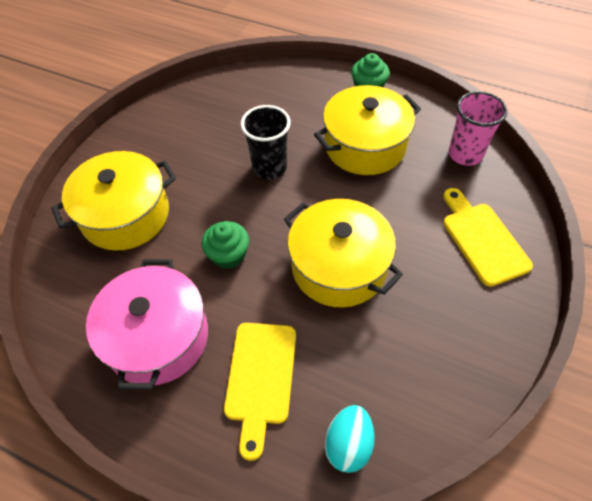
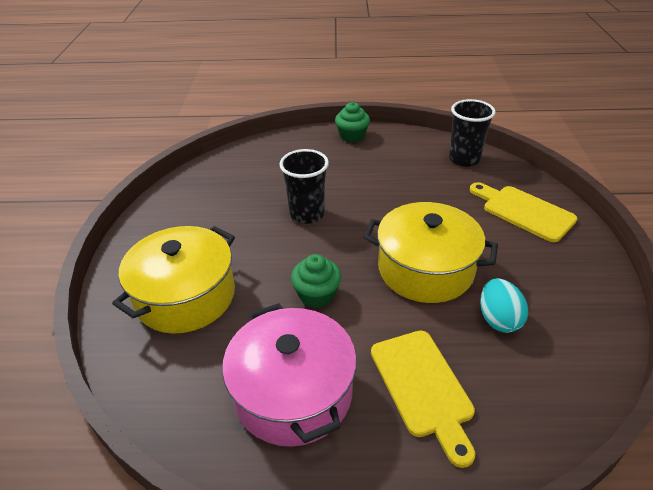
camera: 25 degrees left, 15 degrees down
(348, 444) = (544, 409): turquoise egg -> turquoise egg (498, 319)
(365, 146) = (380, 175): yellow pot -> none
(465, 154) = (464, 159): pink cup -> black cup

